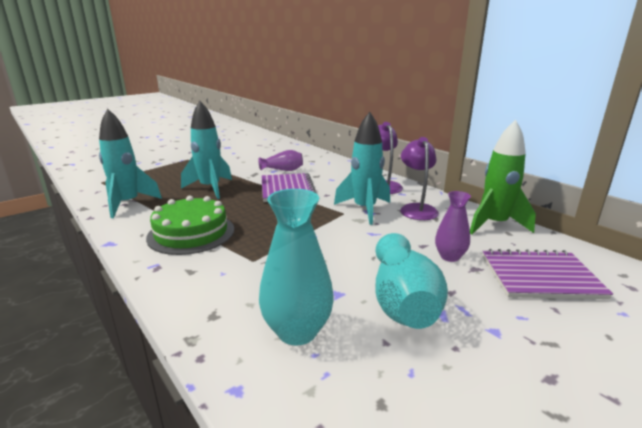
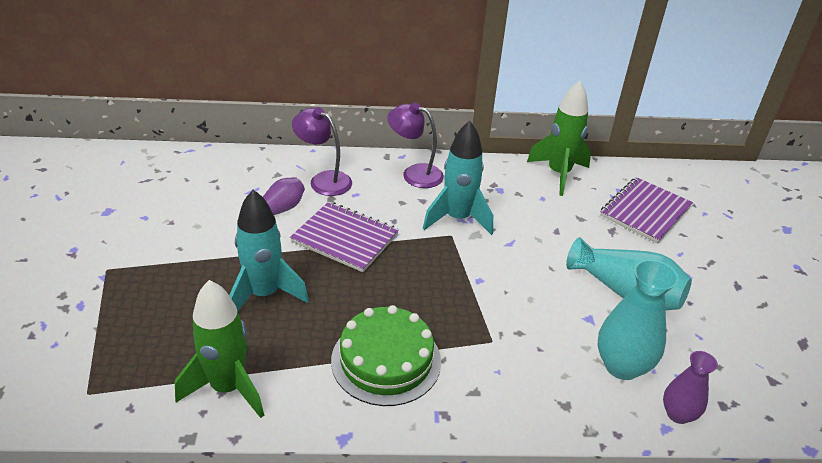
camera: 55 degrees left, 15 degrees up
(128, 204) = (228, 388): turquoise rocket -> green rocket
(416, 209) = (489, 190): purple lamp -> purple lamp (323, 180)
(449, 257) = (585, 230): purple vase -> purple vase (678, 414)

